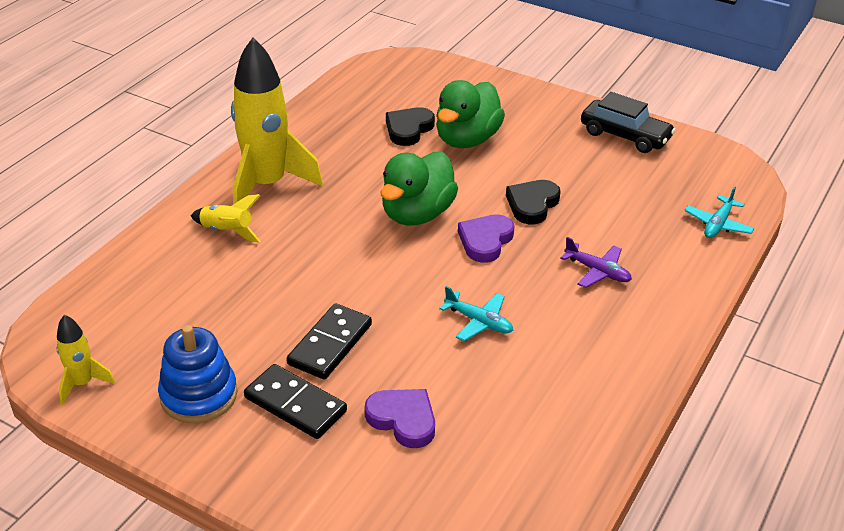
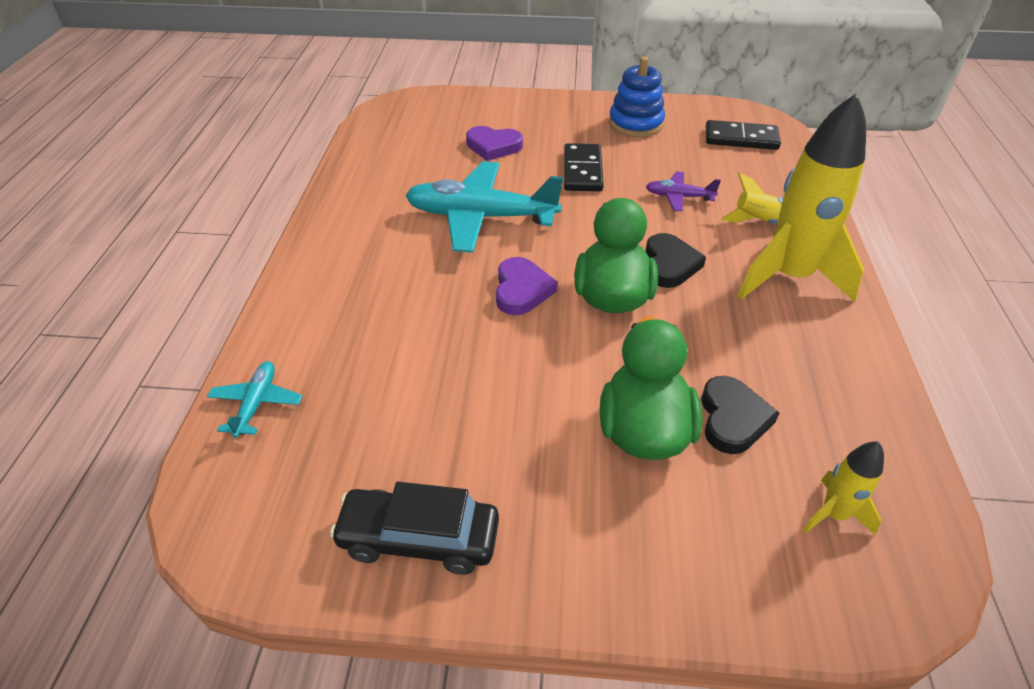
camera: 155 degrees right, 5 degrees up
(83, 383) = (711, 110): yellow rocket -> yellow rocket (833, 514)
(295, 404) = (570, 135): black domino -> black domino (741, 139)
(479, 322) = (480, 217): turquoise plane -> turquoise plane, size x2.13
(532, 204) = (497, 352): black heart -> black heart (669, 265)
(598, 271) = (391, 294): purple plane -> purple plane (678, 197)

